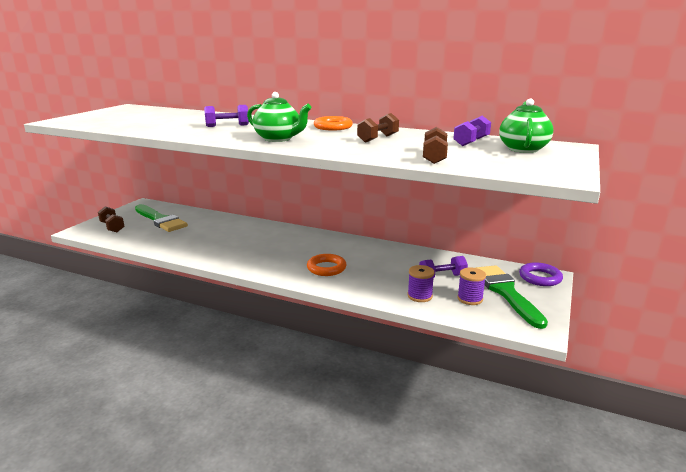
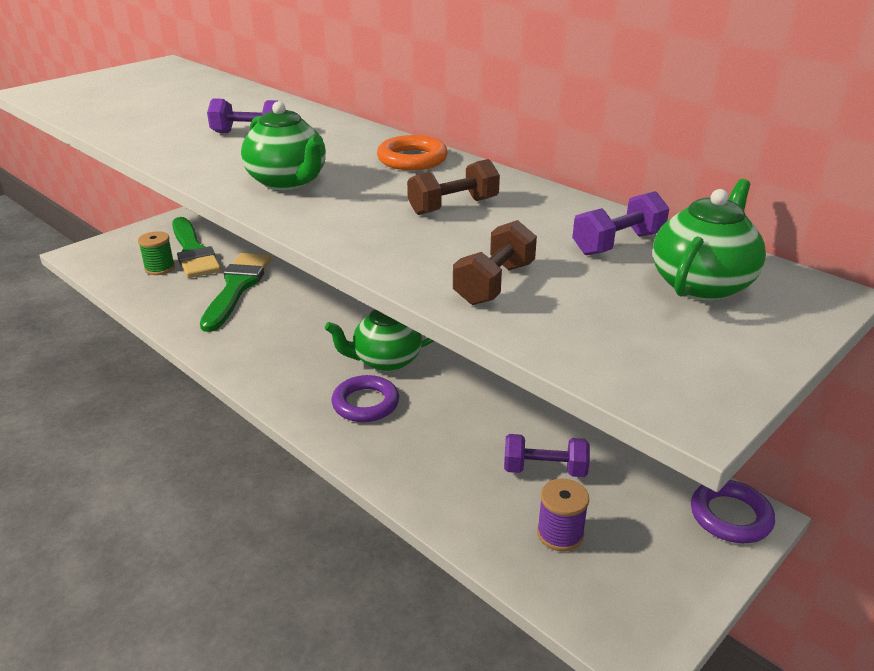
camera: 20 degrees right, 10 degrees up
(112, 227) = (122, 254): brown dumbbell -> none
(145, 230) = (160, 268): none -> green spool
(322, 249) = (385, 361): none -> green teapot
(326, 268) = (365, 403): orange ring -> purple ring
(419, 296) = (476, 504): purple spool -> none
(506, 292) = (638, 537): green brush -> green brush (237, 287)

